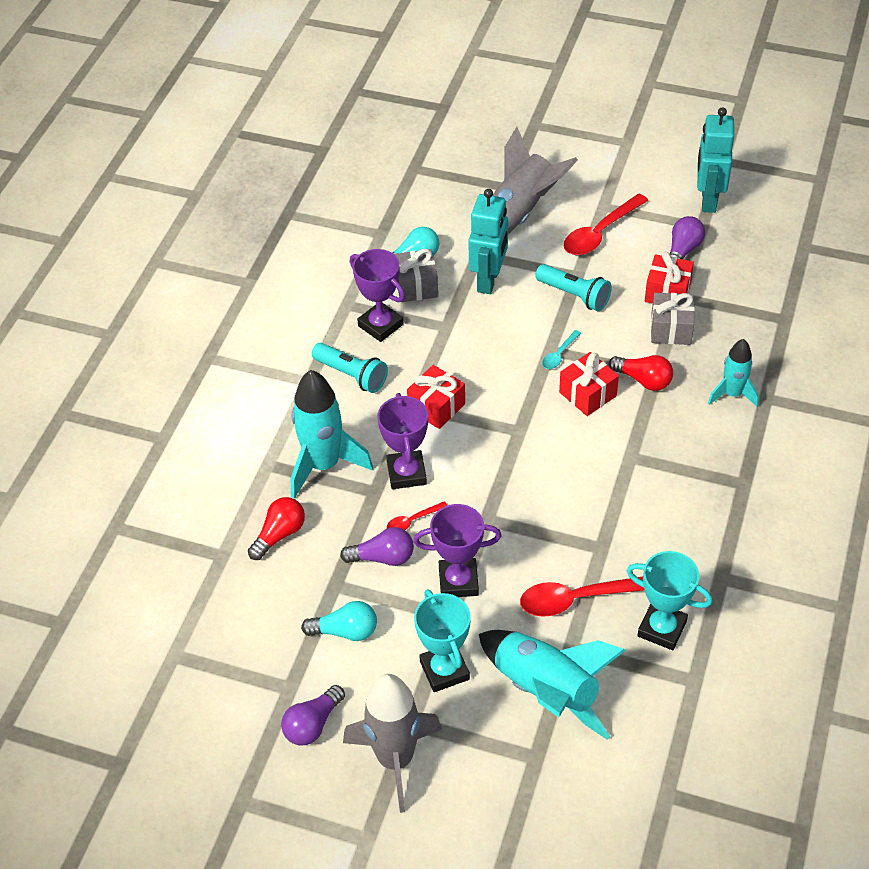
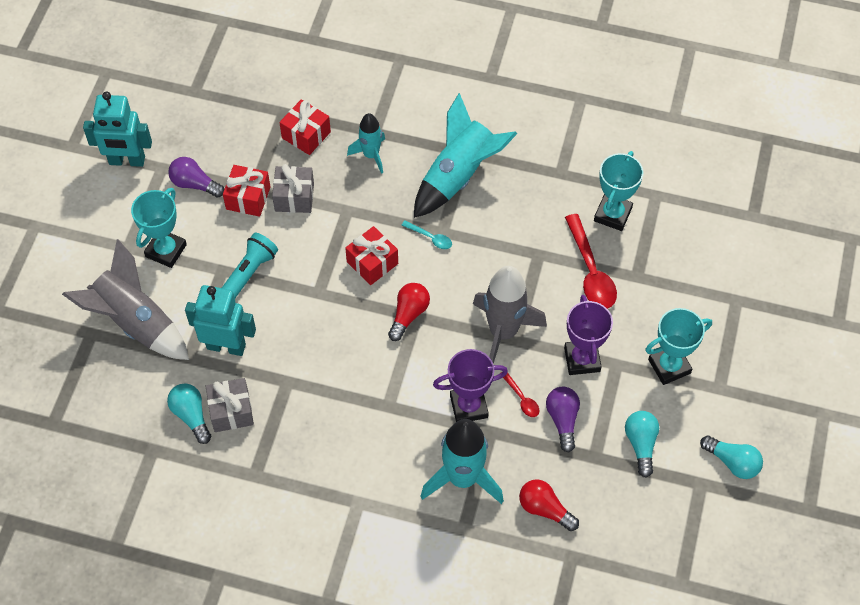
camera: 95 degrees left, 10 degrees up
(312, 724) = (732, 462): purple light bulb -> turquoise light bulb
(352, 375) = (351, 462): turquoise flashlight -> none
(380, 325) = (284, 441): purple trophy -> none
(395, 759) = (754, 398): grey rocket -> grey rocket (503, 332)
(436, 407) = (389, 385): red gift -> red gift (306, 135)
(545, 690) = (678, 294): turquoise rocket -> turquoise rocket (458, 176)
(559, 354) = (324, 285): turquoise spoon -> turquoise spoon (430, 238)
(600, 233) = (166, 250): red spoon -> turquoise trophy
(643, 380) = (355, 220): red light bulb -> red light bulb (409, 314)

